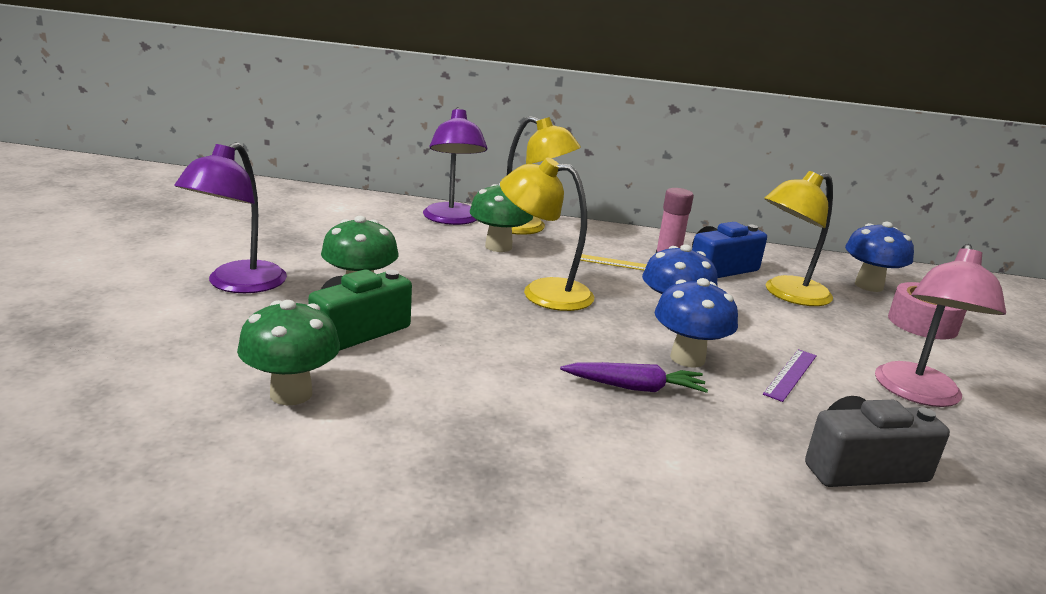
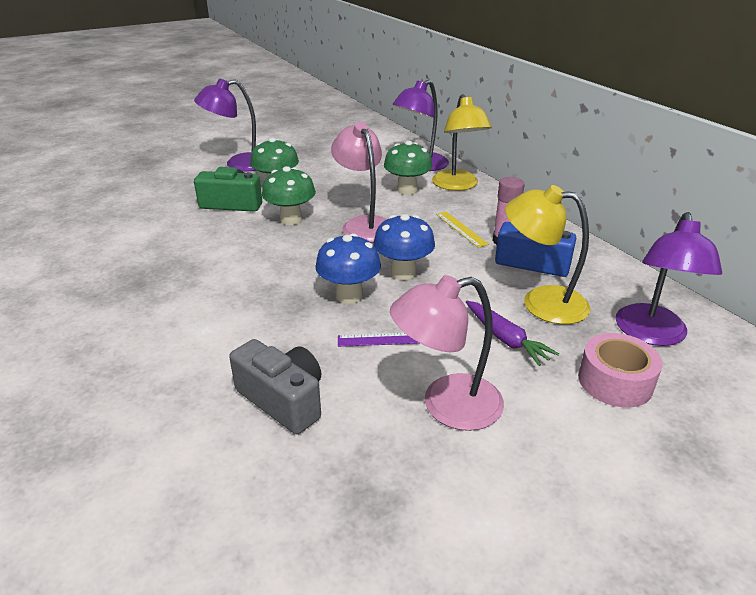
camera: 55 degrees right, 10 degrees up
(291, 394) = (153, 217): green mushroom -> green mushroom (291, 219)
(543, 293) = (364, 224): yellow lamp -> pink lamp
(635, 387) = (280, 291): purple carrot -> purple carrot (505, 339)
(868, 286) = (651, 334): blue mushroom -> purple lamp

